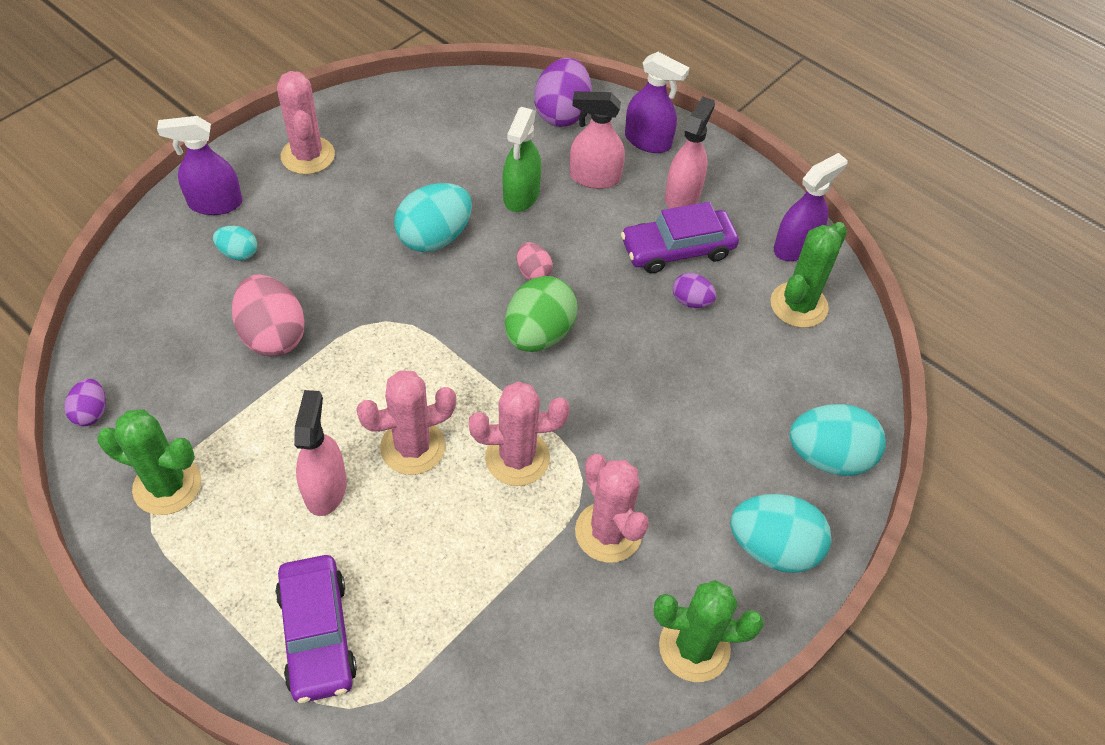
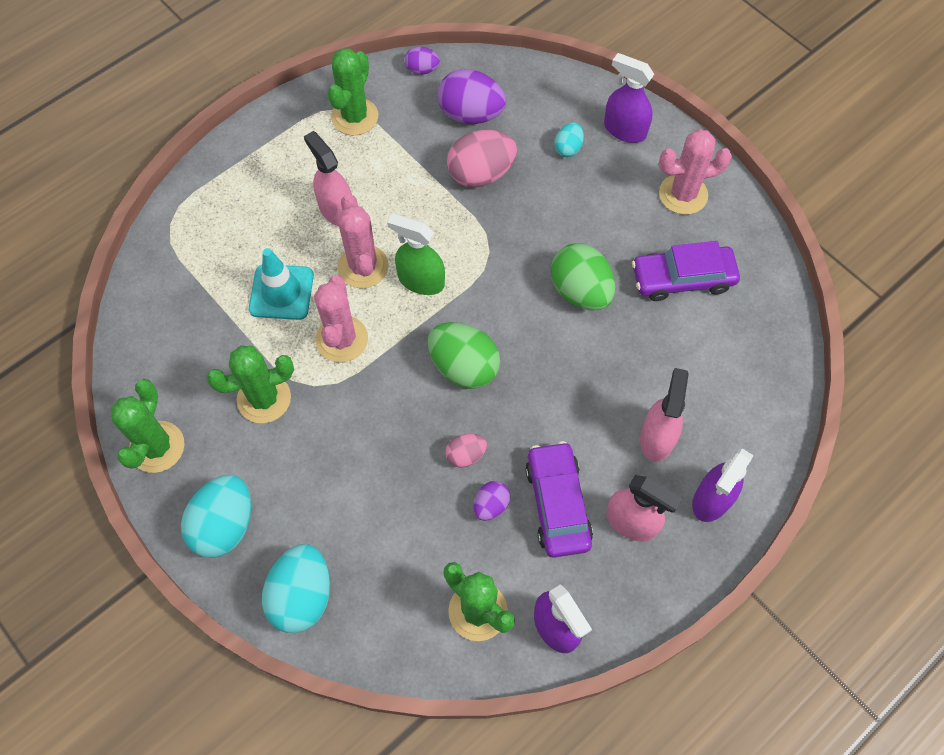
camera: 100 degrees right, 10 degrees up
(215, 203) = (624, 130): purple spray bottle -> purple spray bottle turned 60 degrees counterclockwise
(317, 634) = (225, 205): purple car -> purple car (682, 278)
(325, 488) = (336, 210): pink spray bottle -> pink spray bottle turned 135 degrees counterclockwise
(435, 237) = (580, 291): turquoise egg -> green egg
(456, 536) = (281, 292): none -> turquoise traffic cone
(521, 195) = (632, 367): green spray bottle -> green spray bottle (421, 280)
(533, 272) = (534, 369): pink egg -> pink egg (466, 455)
(562, 113) = (751, 417): purple egg -> purple egg (471, 114)
(608, 532) = (264, 399): pink cactus -> green cactus

